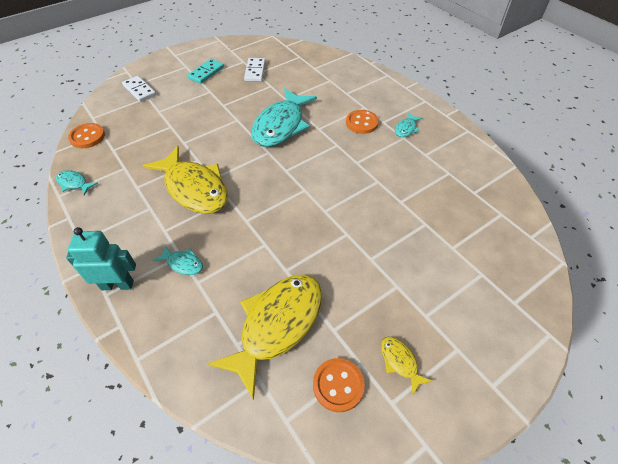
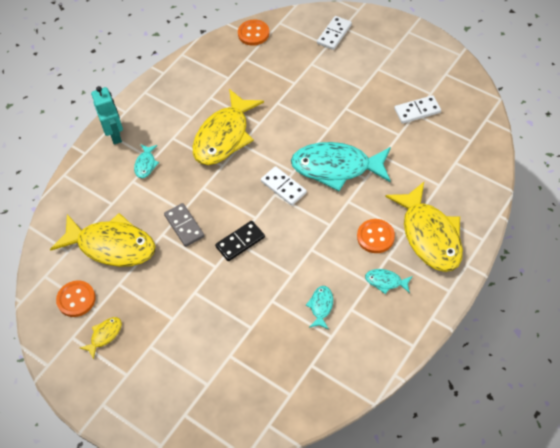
camera: 75 degrees right, 5 degrees up
(74, 183) = (198, 56): turquoise fish -> turquoise fish (321, 306)
(206, 73) = (391, 71): turquoise domino -> none
(281, 162) = (283, 187): none -> white domino
(285, 247) = (184, 226): none -> grey domino
(327, 207) = (240, 242): none -> black domino
(373, 96) = (429, 235): none -> yellow fish

